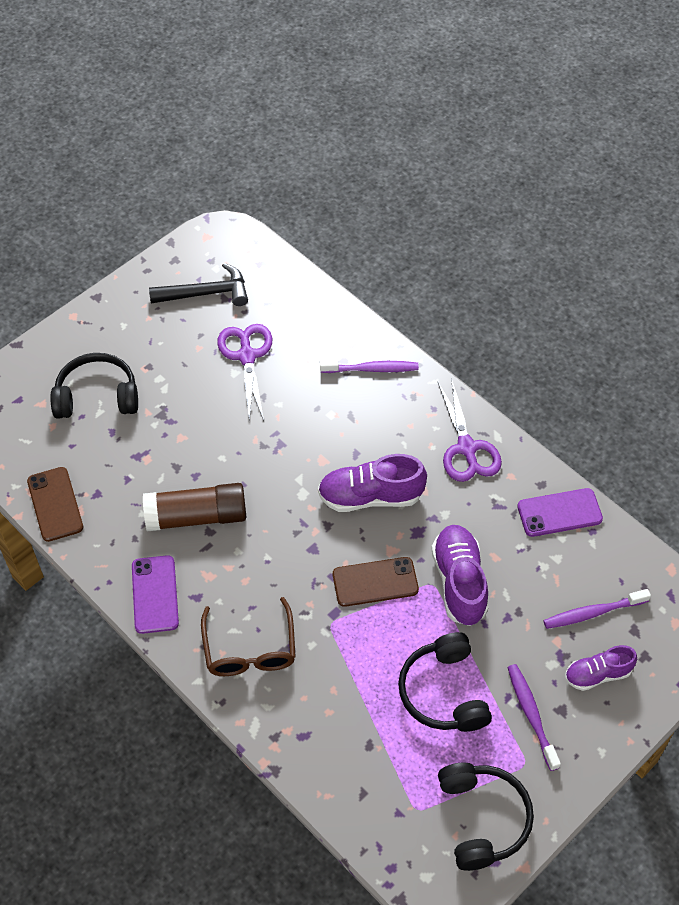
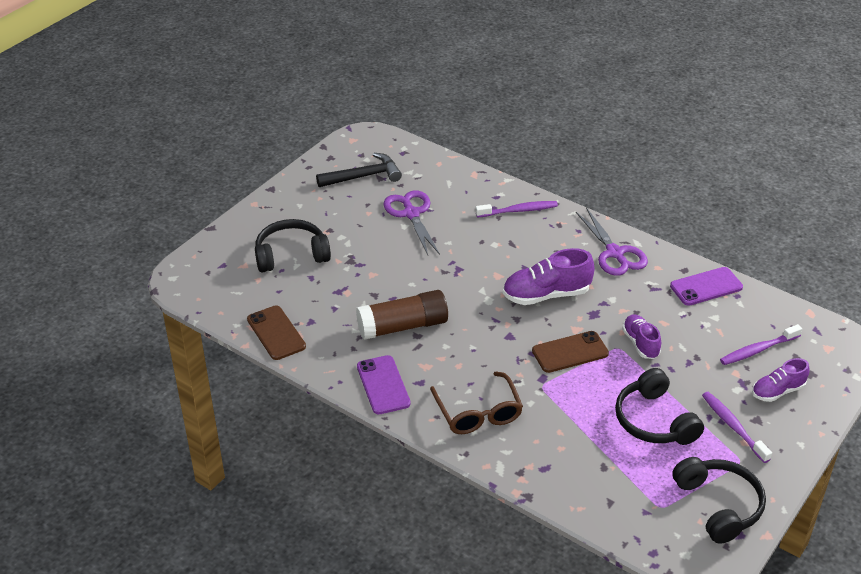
camera: 10 degrees left, 15 degrees down
(459, 582) = (640, 343): purple shoe -> purple shoe, size x0.62

